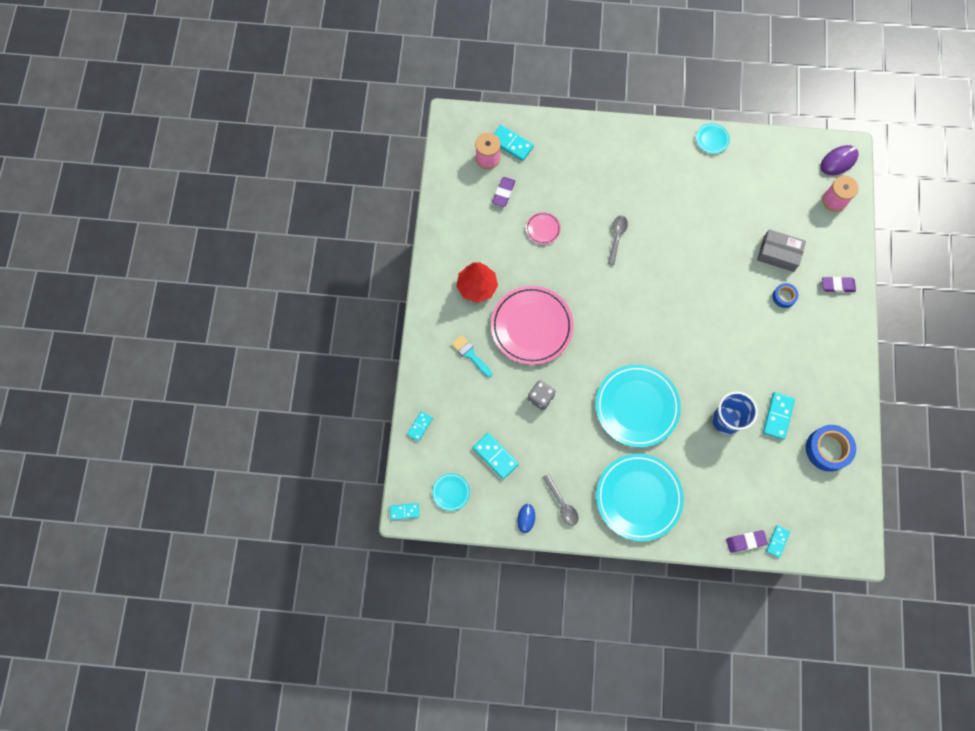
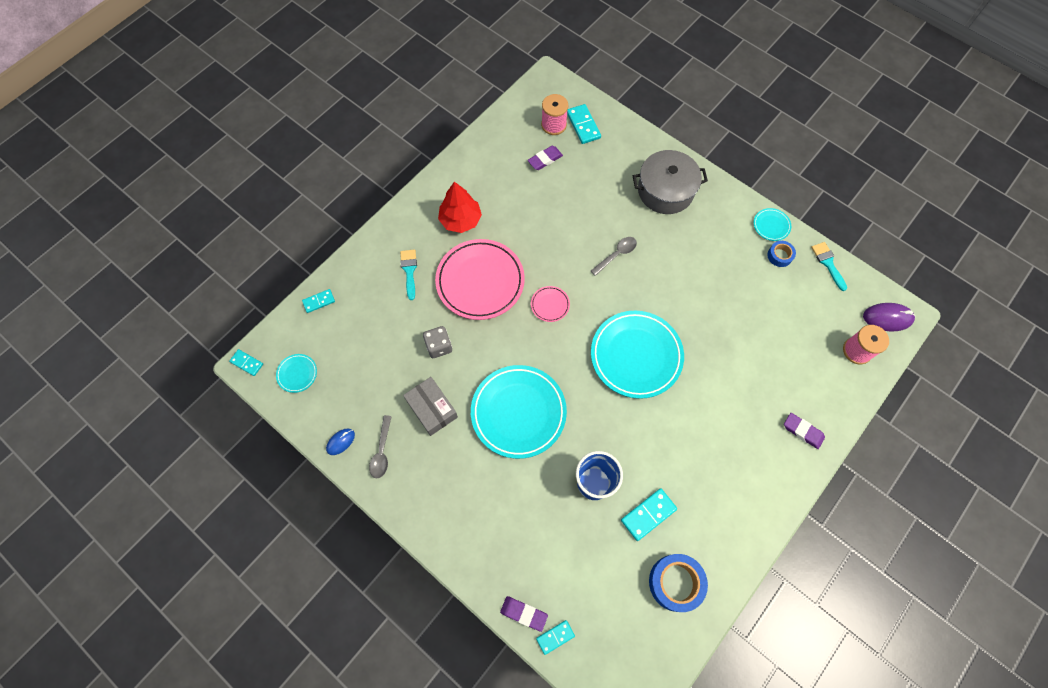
camera: 35 degrees right, 5 degrees down
(495, 456) = (359, 369): turquoise domino -> none
(543, 229) = (555, 208): pink plate -> pink plate (550, 305)
(615, 160) = (665, 190): none -> grey pot
(638, 497) = (454, 496): turquoise plate -> turquoise plate (636, 356)
(771, 144) = (828, 263): none -> turquoise brush
(778, 254) = (762, 364): grey box -> grey box (432, 409)
(784, 297) = (738, 407): blue tape -> blue tape (779, 256)

